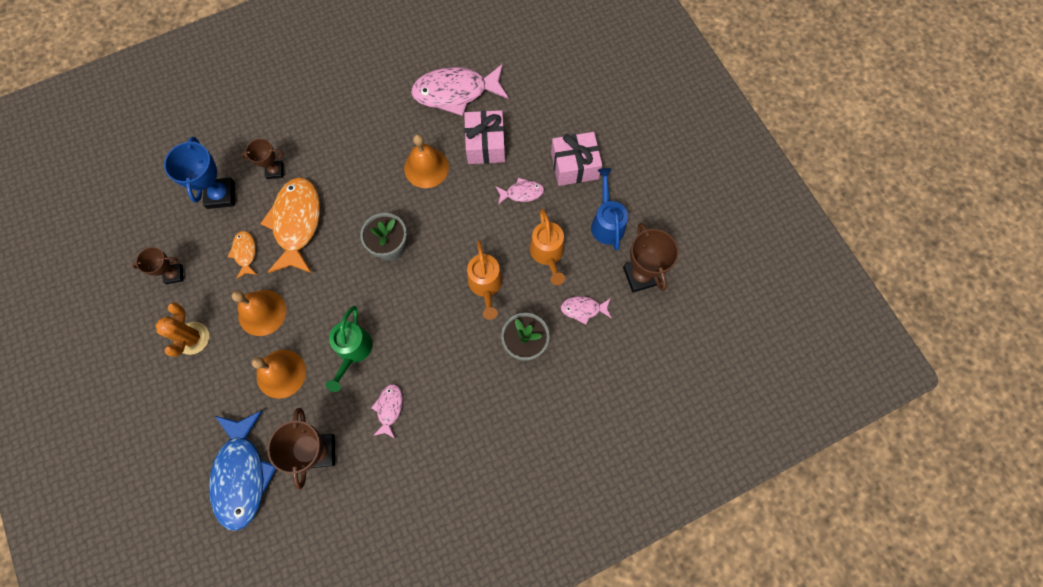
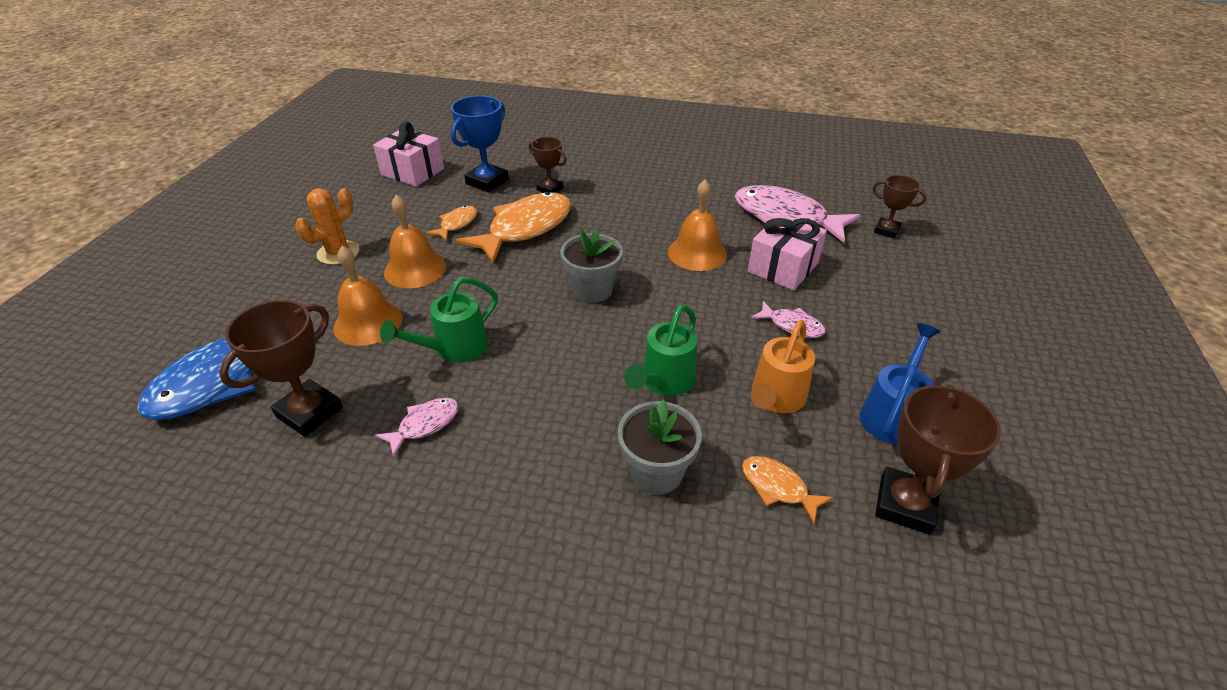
camera: 40 degrees right, 30 degrees down
(174, 274) = (385, 207): brown trophy -> brown trophy (886, 230)
(486, 286) = (664, 382): orange watering can -> green watering can
(574, 166) = (886, 337): pink gift -> pink gift (413, 172)
(583, 309) = (777, 487): pink fish -> orange fish

